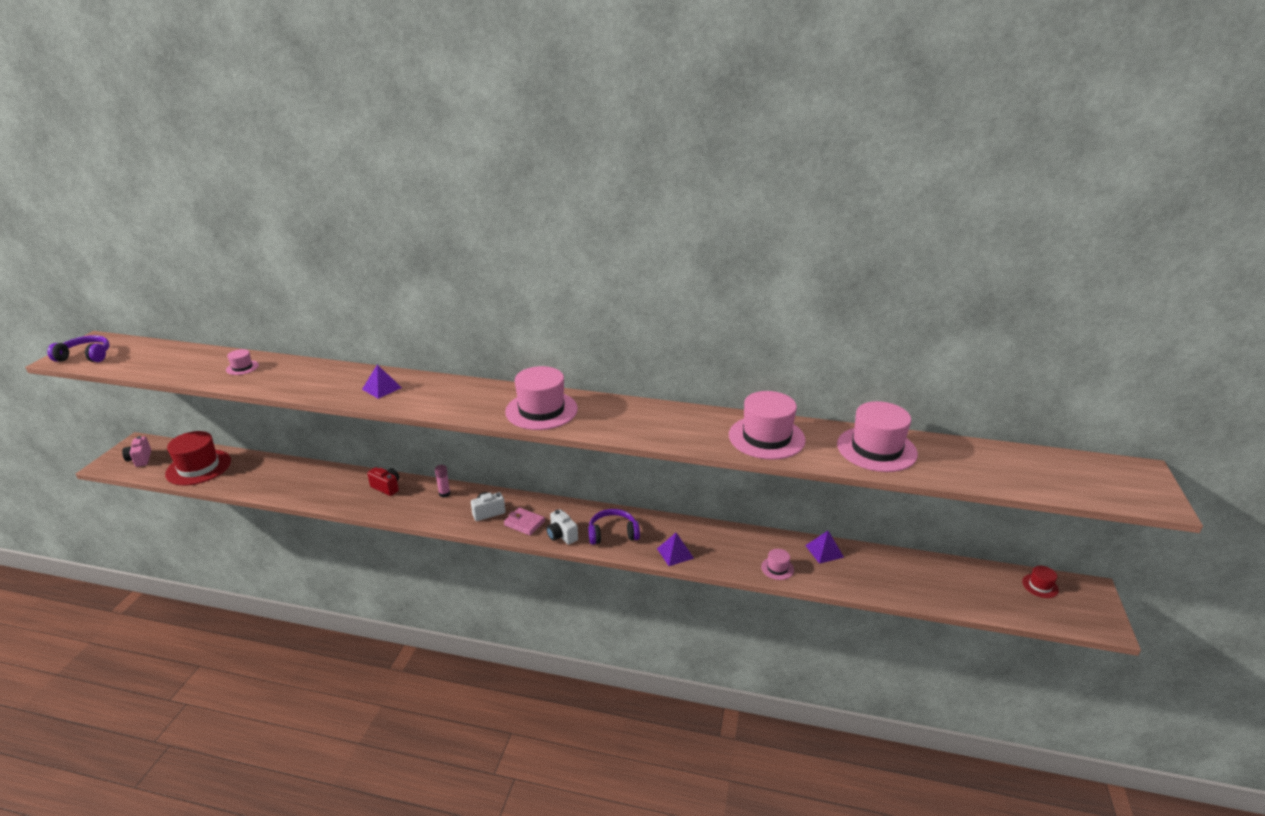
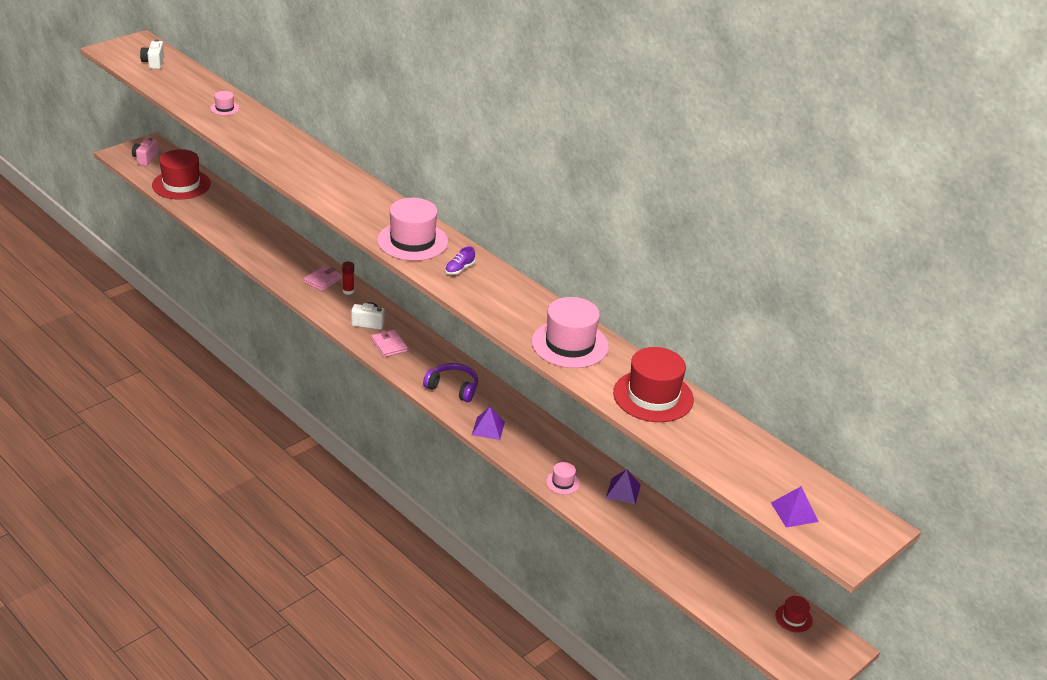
camera: 30 degrees right, 5 degrees up
(86, 356) = (125, 54): purple headphones -> none
(381, 388) = (309, 170): purple pyramid -> purple pyramid (794, 512)
(386, 487) = (307, 265): red camera -> none
(413, 494) = (323, 280): none -> pink wallet
(444, 494) = (348, 291): pink glue stick -> red glue stick
(561, 535) = (409, 369): white camera -> white camera (153, 63)
(607, 416) = (459, 269): none -> purple shoe
(876, 449) = (653, 396): pink hat -> red hat

